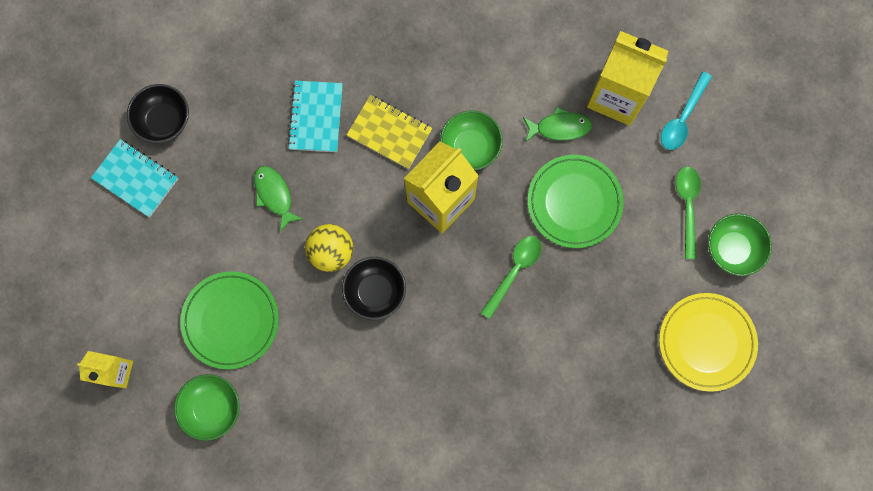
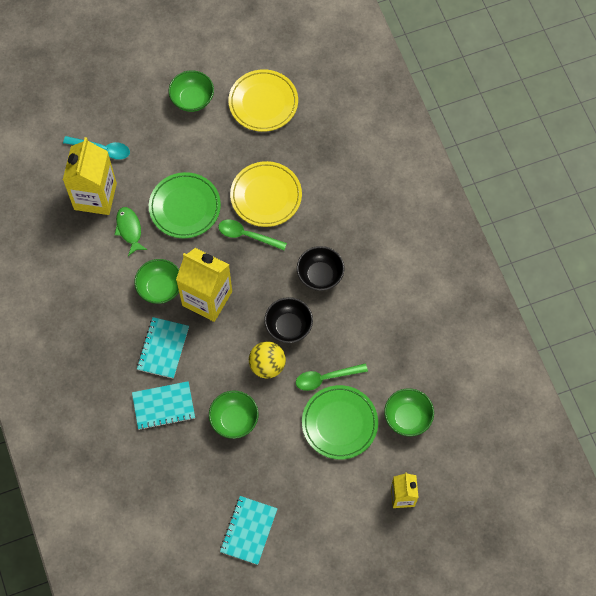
camera: 105 degrees left, 10 degrees down
(164, 121) = (195, 523): black bowl -> black bowl (320, 275)
(274, 195) = (234, 419): green fish -> green bowl
(389, 133) = (163, 348): yellow notebook -> turquoise notebook
(565, 310) = (266, 196): none -> yellow plate
(687, 206) = (168, 133): green spoon -> green spoon (326, 378)

